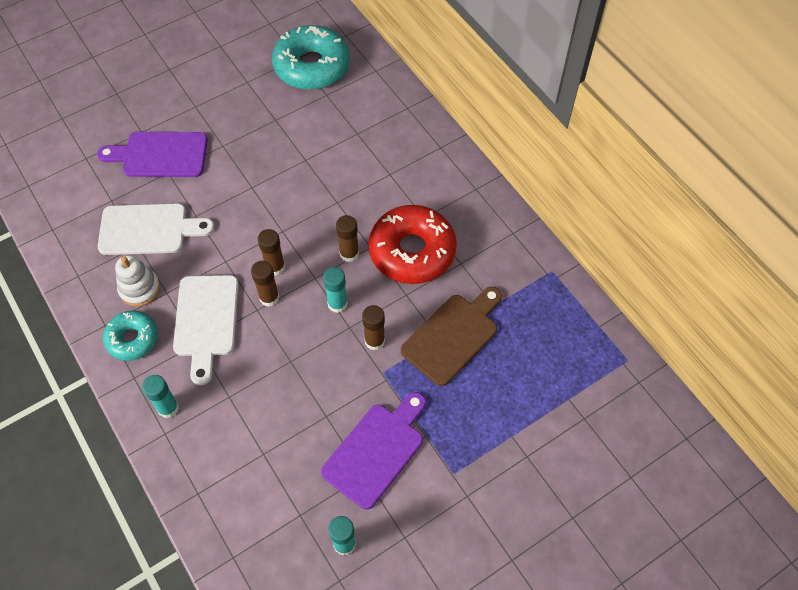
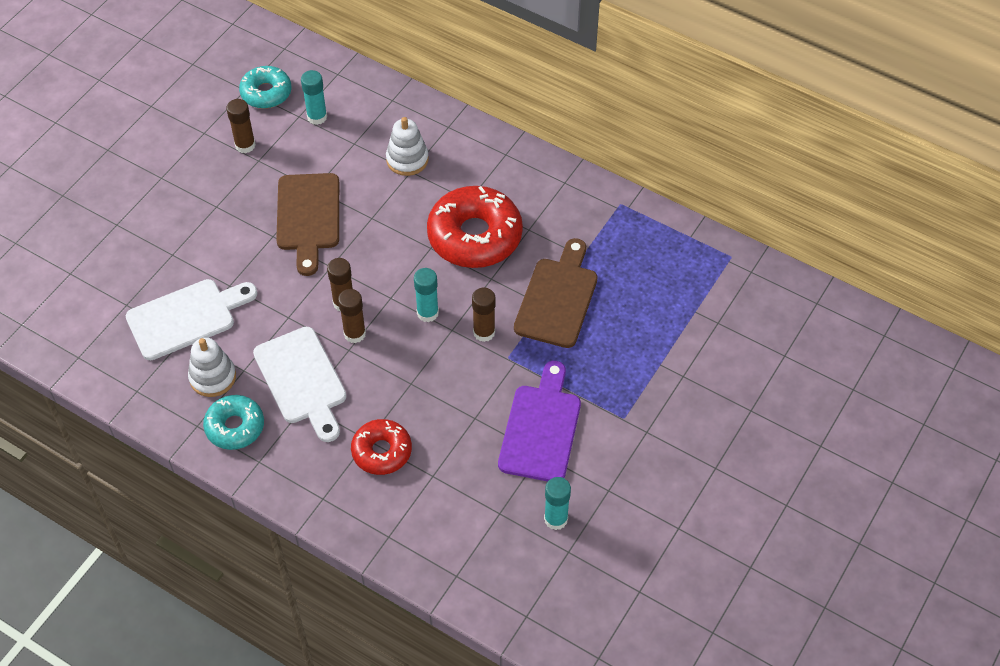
camera: 25 degrees left, 5 degrees down
(160, 155) = (153, 240): purple cutting board -> none
(168, 408) = (312, 474): turquoise glue stick -> turquoise glue stick (317, 117)
(234, 412) = (382, 451): none -> red donut
(287, 182) = (308, 217): none -> brown cutting board
(312, 66) = (266, 93): turquoise donut -> turquoise donut, size x0.58
(349, 254) = (412, 262): brown glue stick -> brown glue stick (245, 145)
(392, 163) = (407, 159): none -> white stacking toy

